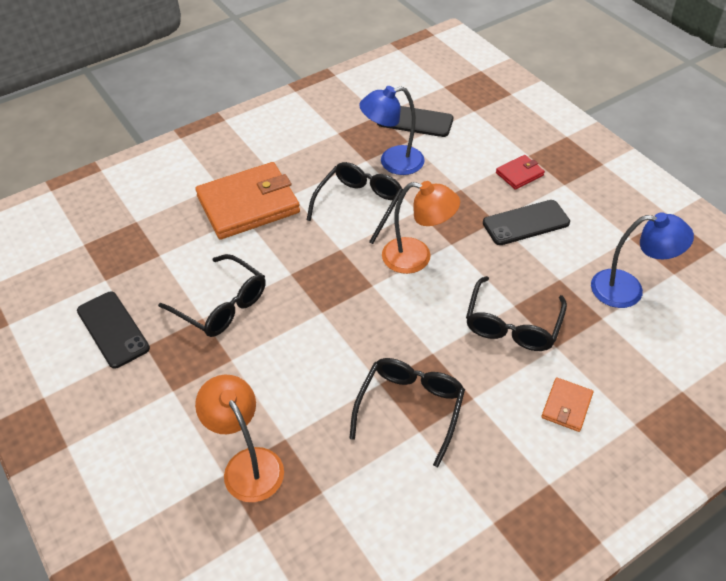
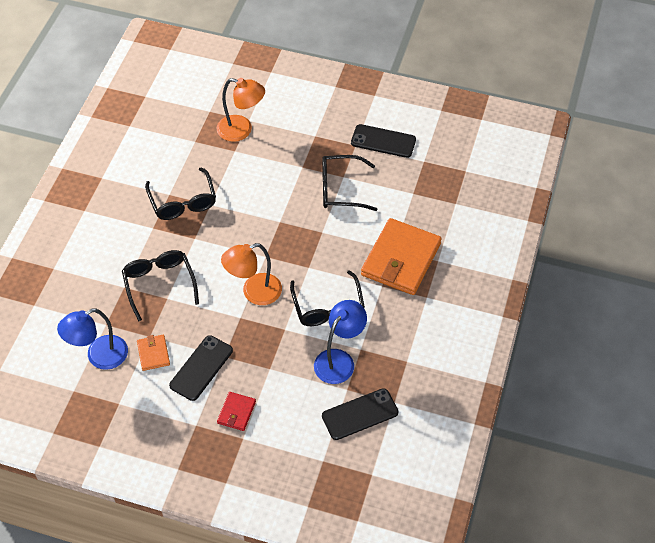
camera: 140 degrees right, 5 degrees up
(566, 406) = (97, 255): orange wallet -> orange wallet (153, 354)

